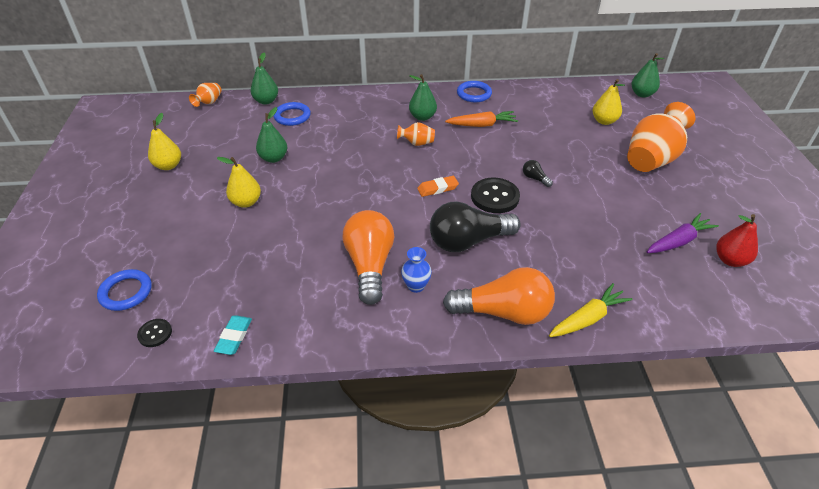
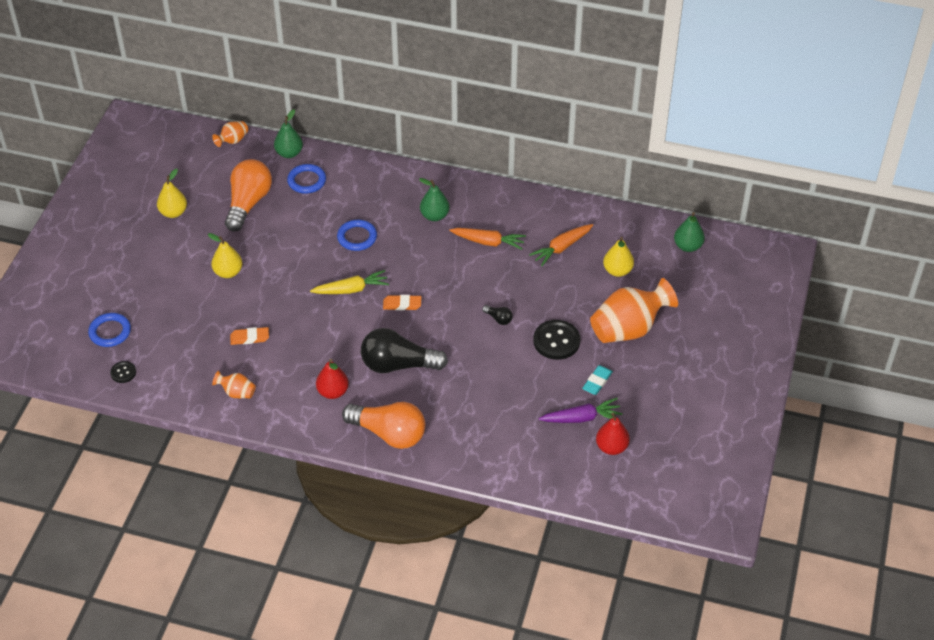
camera: 20 degrees right, 5 degrees up
(234, 337) = (178, 392): turquoise eraser -> turquoise eraser (597, 382)
(274, 158) = (269, 229): green pear -> none
(296, 256) = (249, 338): none -> orange eraser
(370, 265) = (305, 363): orange light bulb -> orange light bulb (248, 203)
(416, 286) = (333, 392): blue vase -> red pear
(417, 143) = (411, 247): orange vase -> orange vase (237, 393)
(474, 94) = (505, 198): blue ring -> blue ring (357, 237)
(495, 197) = (448, 328): black button -> black button (556, 341)
(535, 178) = (498, 319): black light bulb -> black light bulb turned 150 degrees clockwise
(546, 116) = (561, 248): none -> orange carrot
(588, 318) = (452, 458): yellow carrot -> yellow carrot (351, 289)

